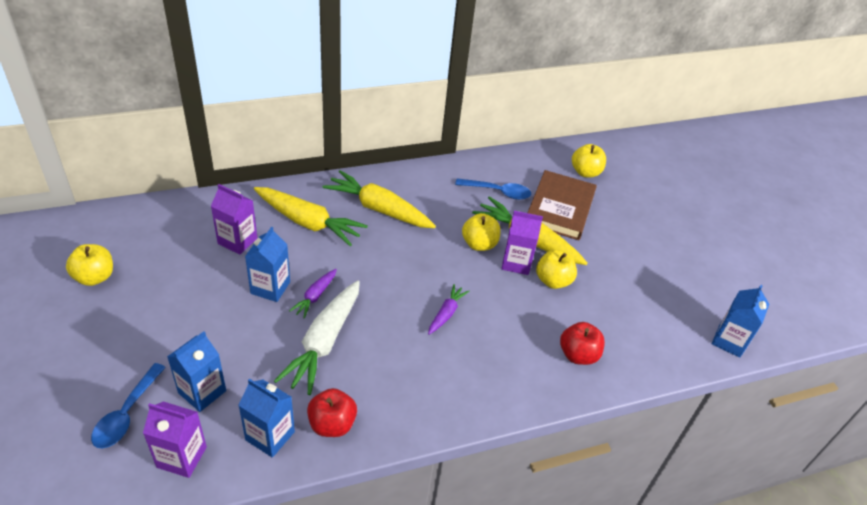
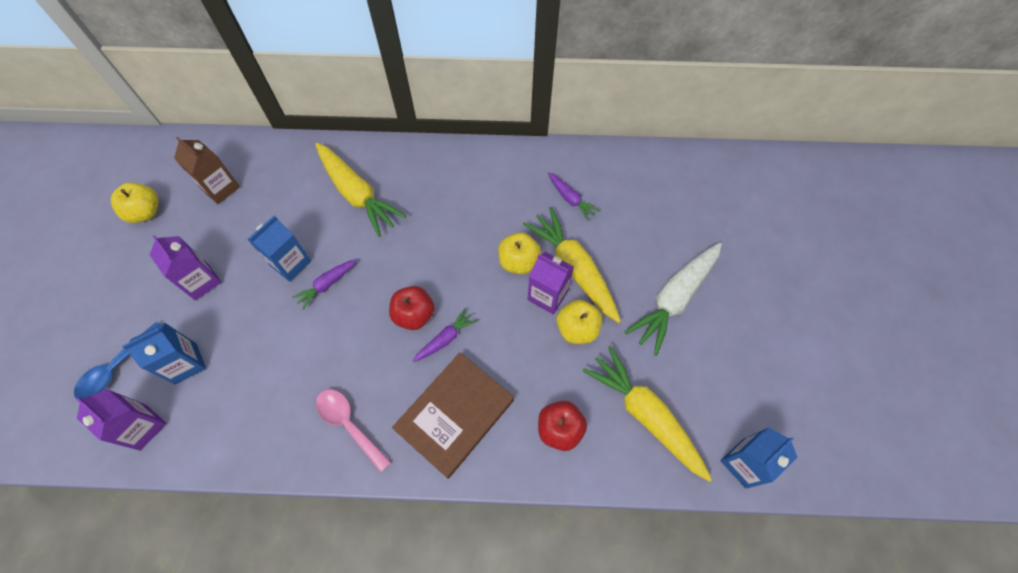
camera: 25 degrees right, 20 degrees up
(167, 243) = (220, 188): none -> brown carton
(237, 241) = (282, 201): purple carton -> purple carton (201, 281)
(270, 436) = (223, 429): blue carton -> none
(324, 342) = (313, 340): white carrot -> white carrot (674, 299)
(332, 424) = (282, 434): red apple -> red apple (414, 315)
(379, 209) = (434, 193): yellow carrot -> yellow carrot (645, 415)
(393, 399) = (349, 424): none -> pink spoon
(498, 192) = (570, 199): blue spoon -> purple carrot
(560, 208) = (631, 236): brown book -> brown book (455, 415)
(585, 172) = (685, 193): yellow apple -> none

